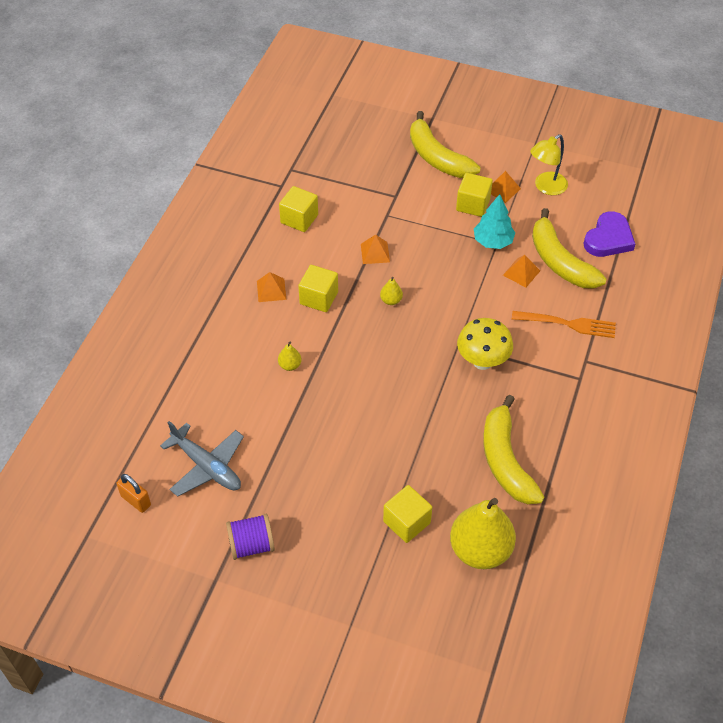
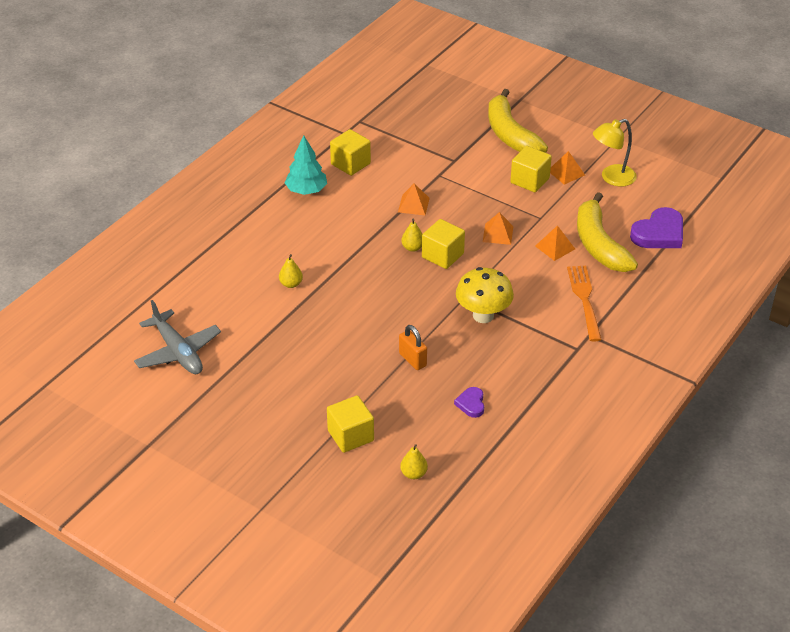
camera: 15 degrees right, 10 degrees down
(136, 501) = (101, 366): orange padlock -> orange padlock (412, 360)
(251, 545) = (193, 424): purple spool -> none
(271, 290) = (299, 218): orange pyramid -> orange pyramid (498, 234)
(319, 298) = (342, 233): yellow cube -> yellow cube (442, 255)
(480, 550) = (413, 474): yellow pear -> yellow pear, size x0.41
(493, 241) = (537, 215): turquoise tree -> turquoise tree (306, 190)
(505, 460) = (471, 404): yellow banana -> purple heart
(568, 324) = (584, 300): orange fork -> orange fork turned 120 degrees counterclockwise

